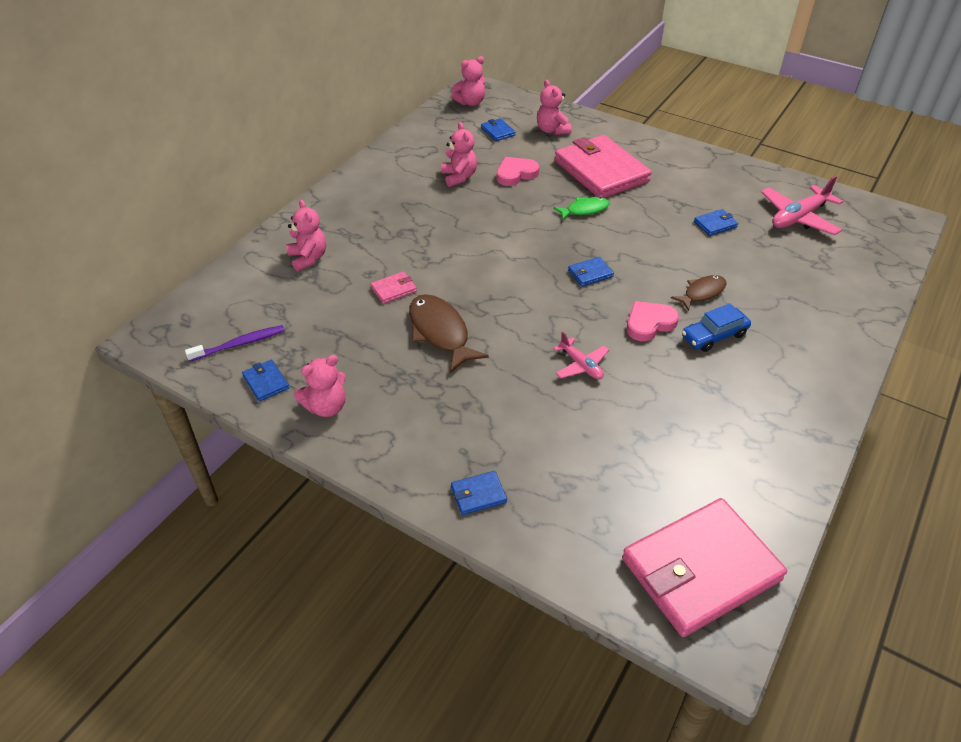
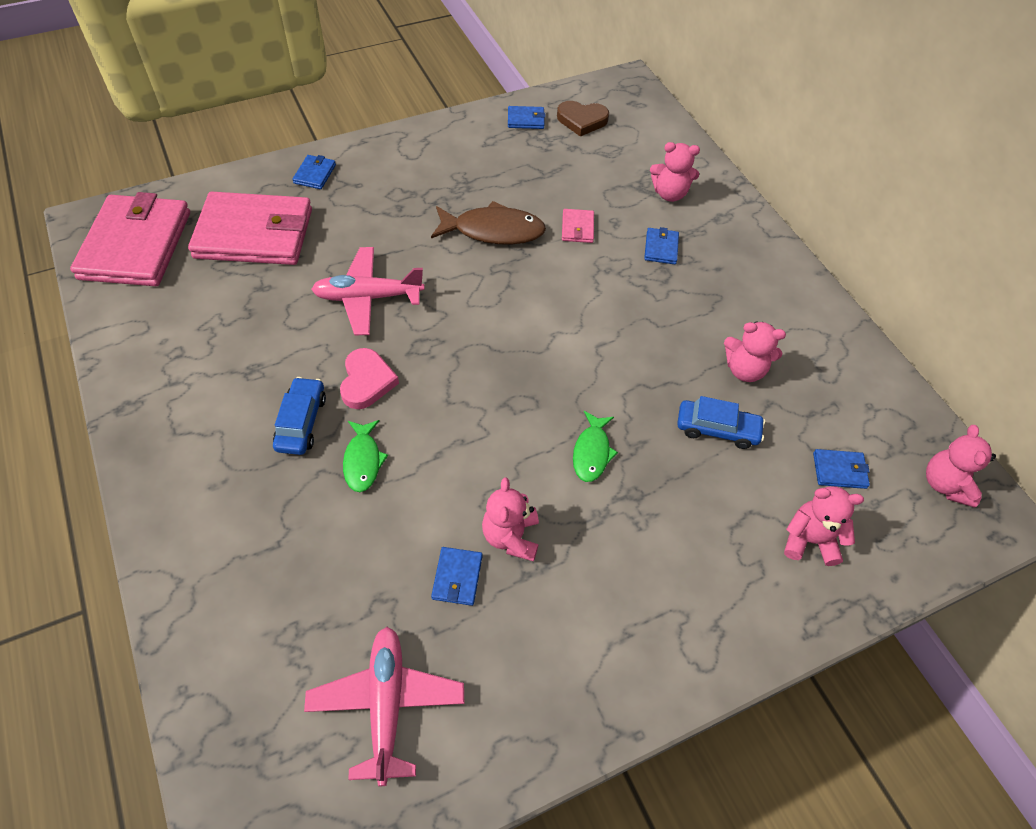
camera: 120 degrees right, 10 degrees up
(239, 344) = (582, 120): purple toothbrush -> brown heart
(326, 407) = (471, 138): pink teddy bear -> pink teddy bear (511, 537)
(515, 174) = (717, 429): pink heart -> blue car
(581, 365) = (368, 297): pink plane -> pink plane, size x1.69
(590, 273) = (477, 383): blue wallet -> blue wallet (661, 248)
(601, 171) = (665, 530): pink wallet -> pink wallet (254, 234)
(702, 293) = (363, 461): brown fish -> green fish

